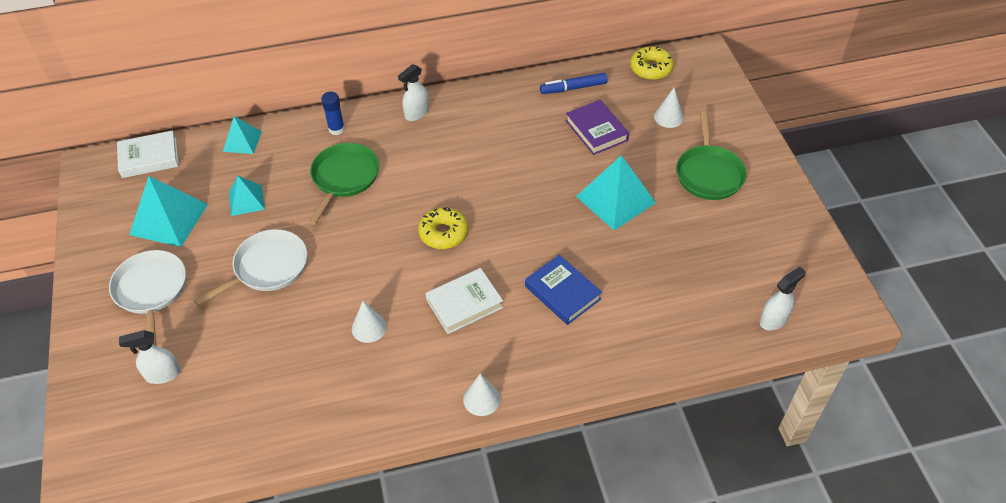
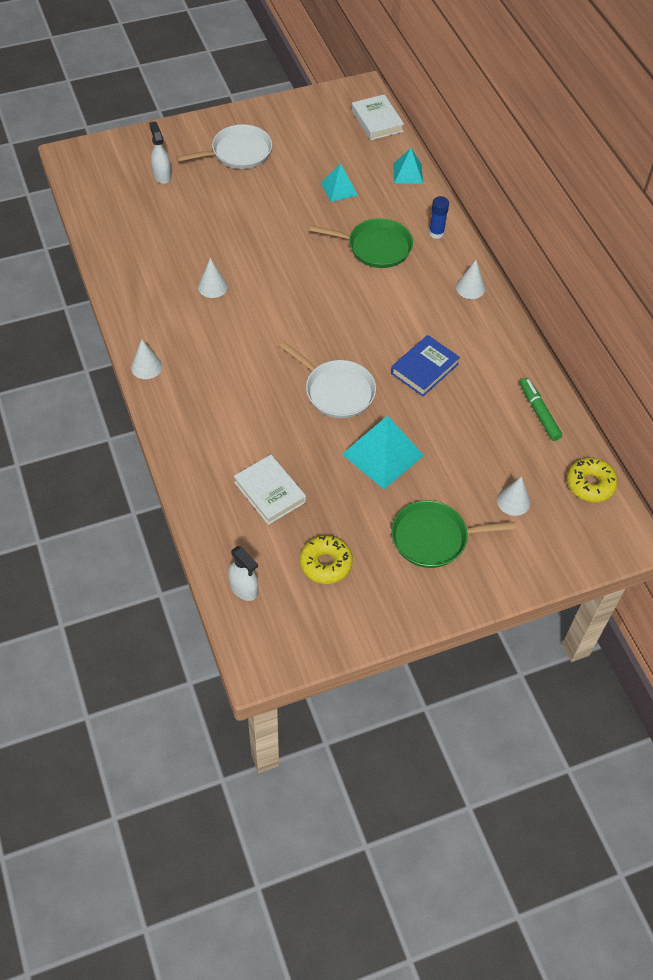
camera: 80 degrees right, 5 degrees up
(169, 219) = (311, 147): turquoise pyramid -> none
(268, 267) = (268, 215): white pan -> white pan (337, 391)
(416, 113) = (470, 288): white spray bottle -> white cone
(443, 233) = (320, 324): yellow donut -> yellow donut (326, 563)
(464, 304) = (242, 346): white book -> white book (269, 492)
(562, 292) = (261, 416): blue book -> blue book (424, 369)
(573, 88) = (539, 412): blue marker -> green marker
(596, 130) = (478, 435): purple book -> none

